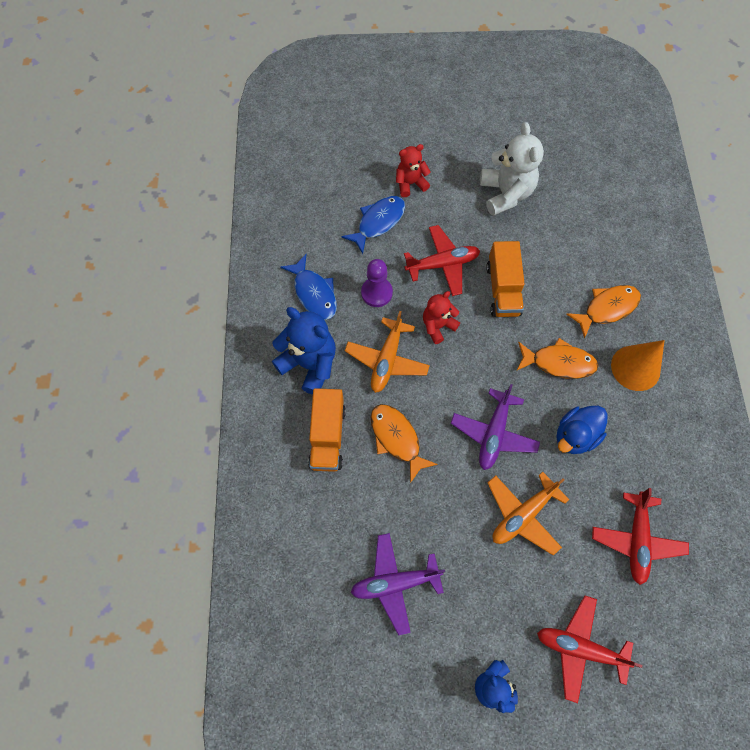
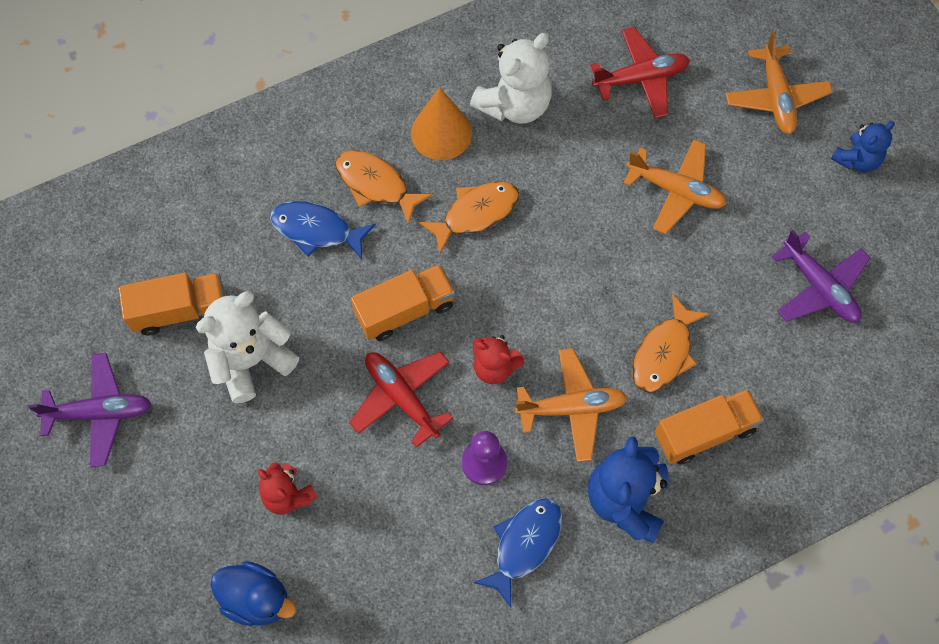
camera: 115 degrees left, 0 degrees up
(378, 222) = (373, 510): blue fish -> blue fish (316, 230)
(493, 433) = (600, 252): purple plane -> purple plane (99, 413)
(556, 168) = (180, 310): none -> orange truck
(558, 363) = (475, 214): orange fish -> orange fish turned 75 degrees clockwise
(575, 436) = (558, 168): blue duck -> blue duck (256, 598)
(580, 648) = (776, 97): red plane -> orange plane
(643, 430) = (514, 104): none -> white teddy bear

